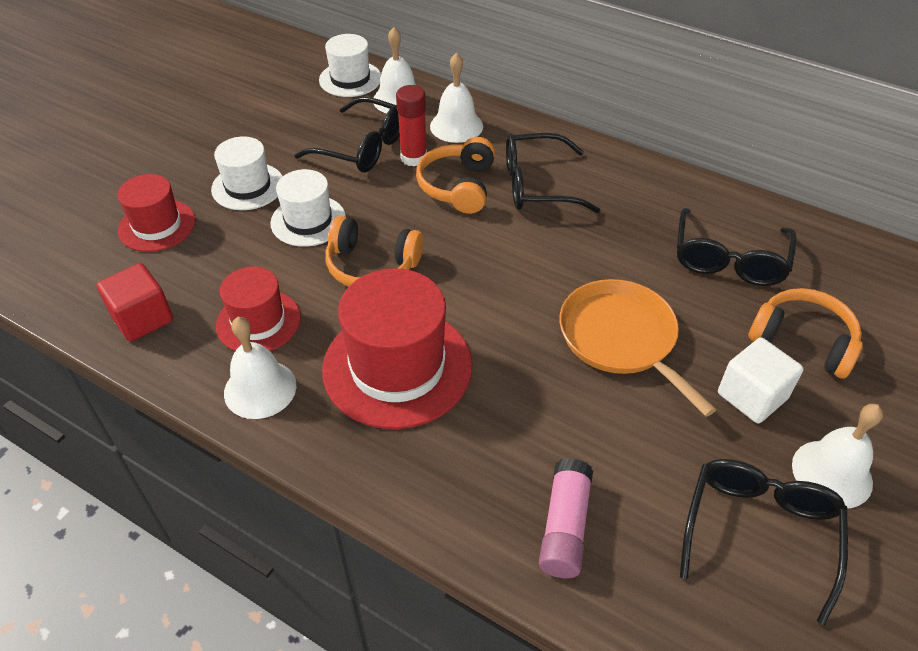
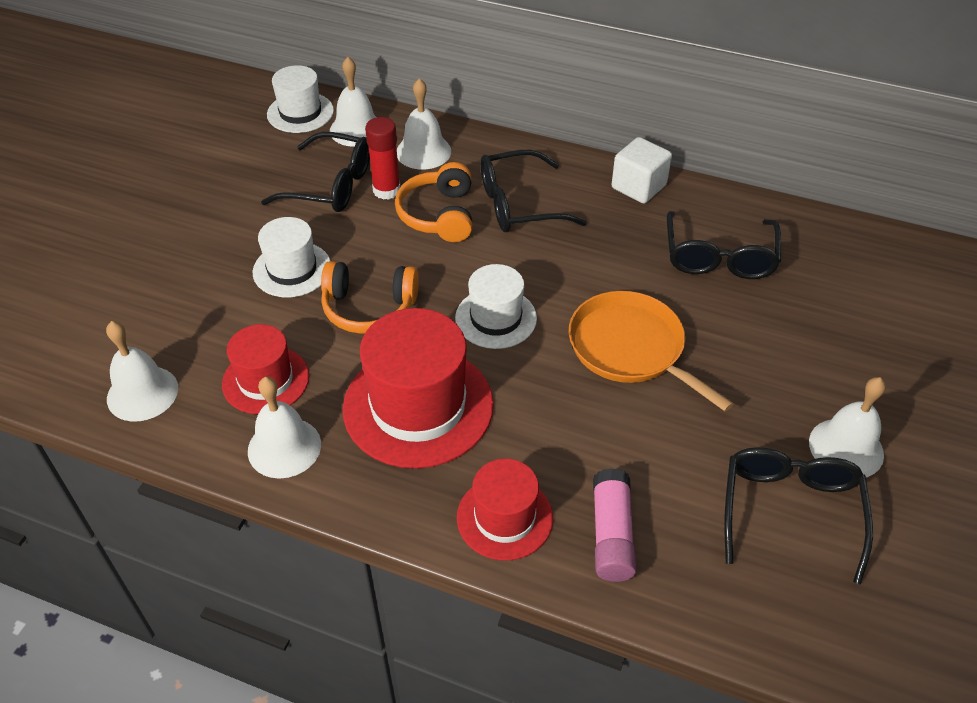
camera: 10 degrees left, 0 degrees up
(142, 318) = (142, 393): red cube -> white bell
(157, 225) = (131, 294): red hat -> red hat (504, 517)
(248, 186) = (219, 241): white hat -> white hat (496, 318)
(752, 396) = (762, 386): white cube -> white cube (638, 186)
(803, 341) = (800, 328): orange headphones -> none

